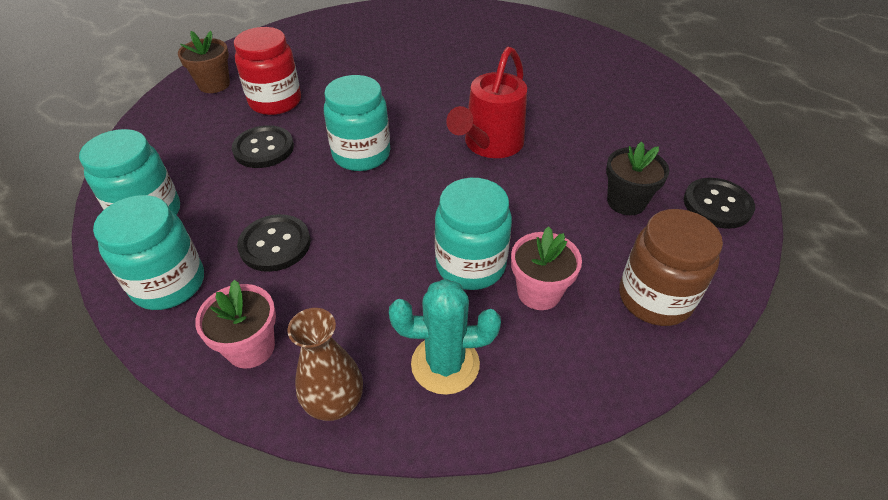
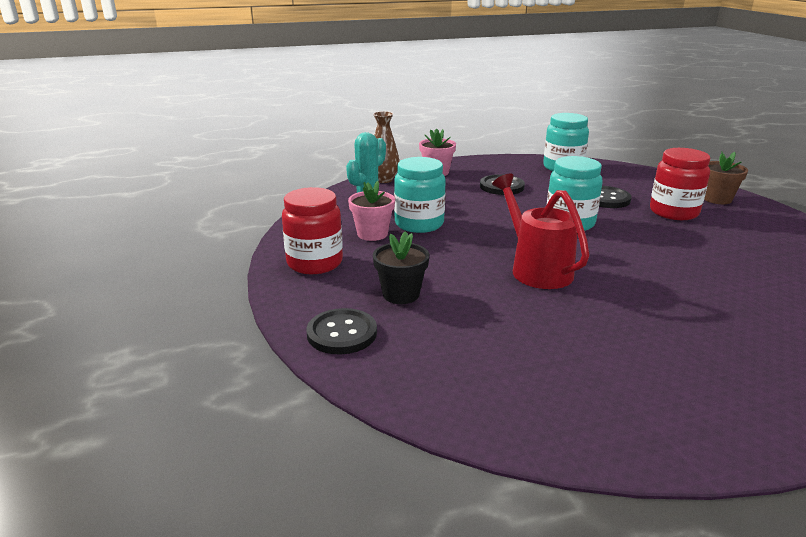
camera: 125 degrees right, 20 degrees down
(169, 284) = (499, 165): turquoise jar -> none
(654, 298) = (315, 263): brown jar -> red jar

